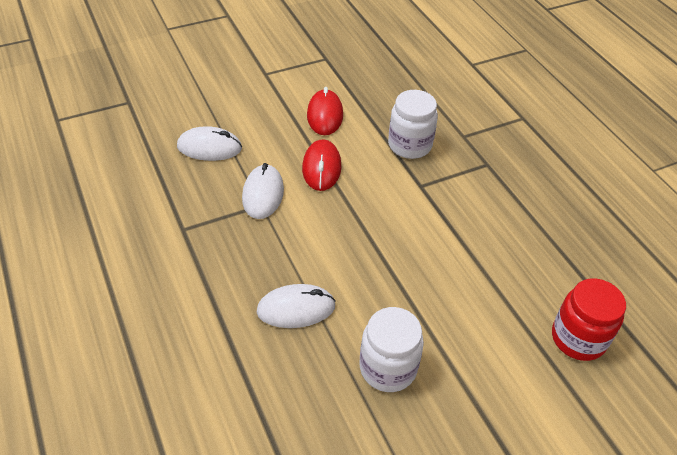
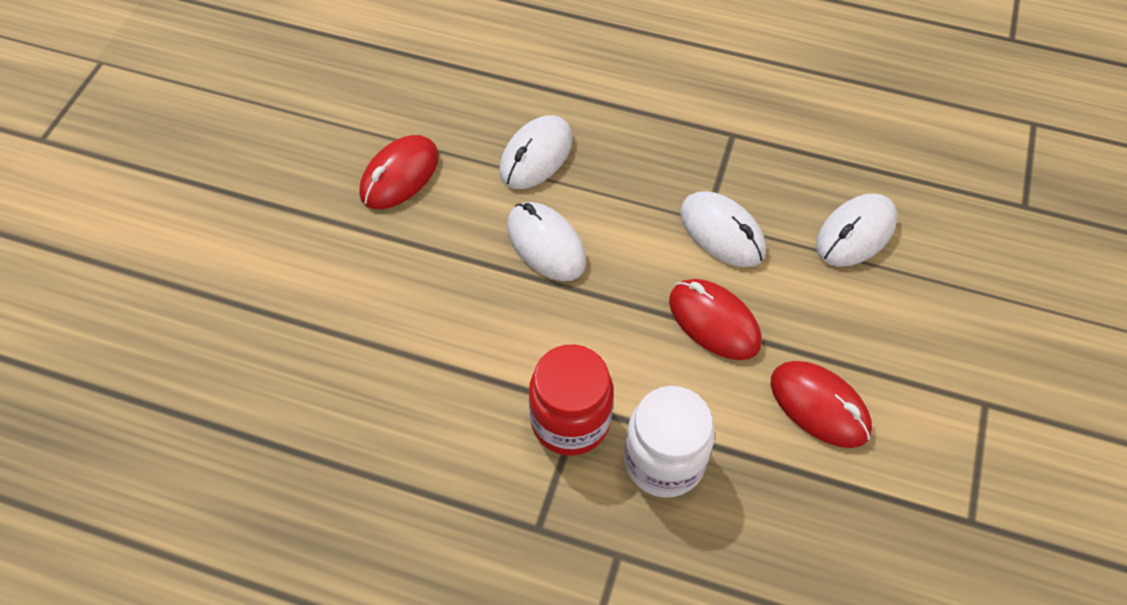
camera: 135 degrees right, 10 degrees up
(352, 258) = (546, 244): none -> white mouse
(388, 368) = (400, 176): white jar -> red mouse
(578, 338) = (236, 357): red jar -> red jar (570, 421)

